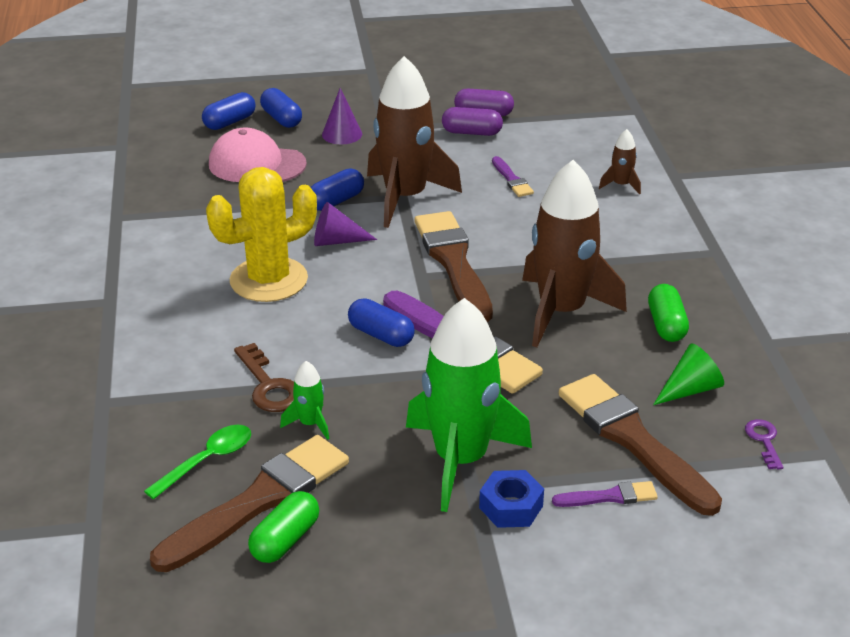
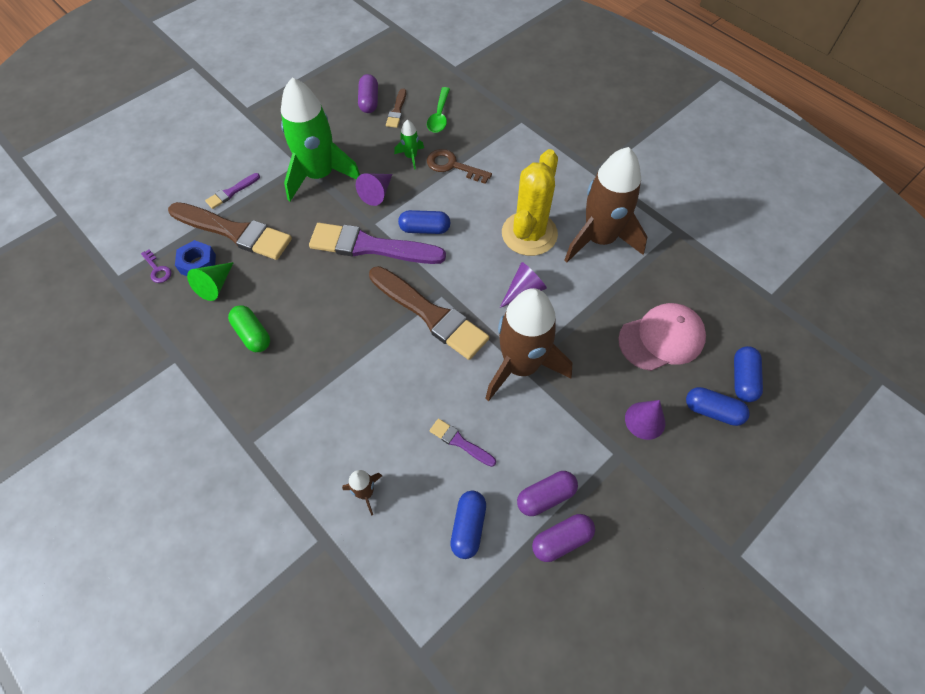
camera: 145 degrees right, 25 degrees up
(259, 501) = (397, 111): brown brush -> brown brush, size x0.46
(285, 540) = (369, 101): green capsule -> purple capsule
(336, 201) = (564, 331): blue capsule -> blue capsule (468, 527)
(401, 399) = (377, 193): none -> purple cone
(511, 507) = (278, 163): blue nut -> blue nut (198, 264)
(561, 311) = (329, 308): brown rocket -> brown rocket (599, 239)

